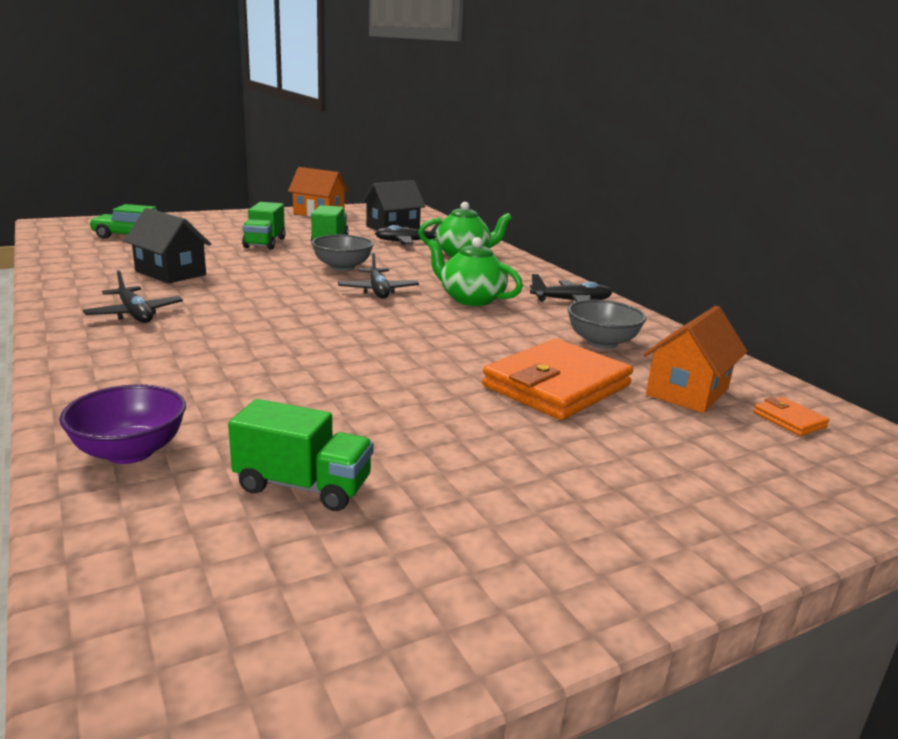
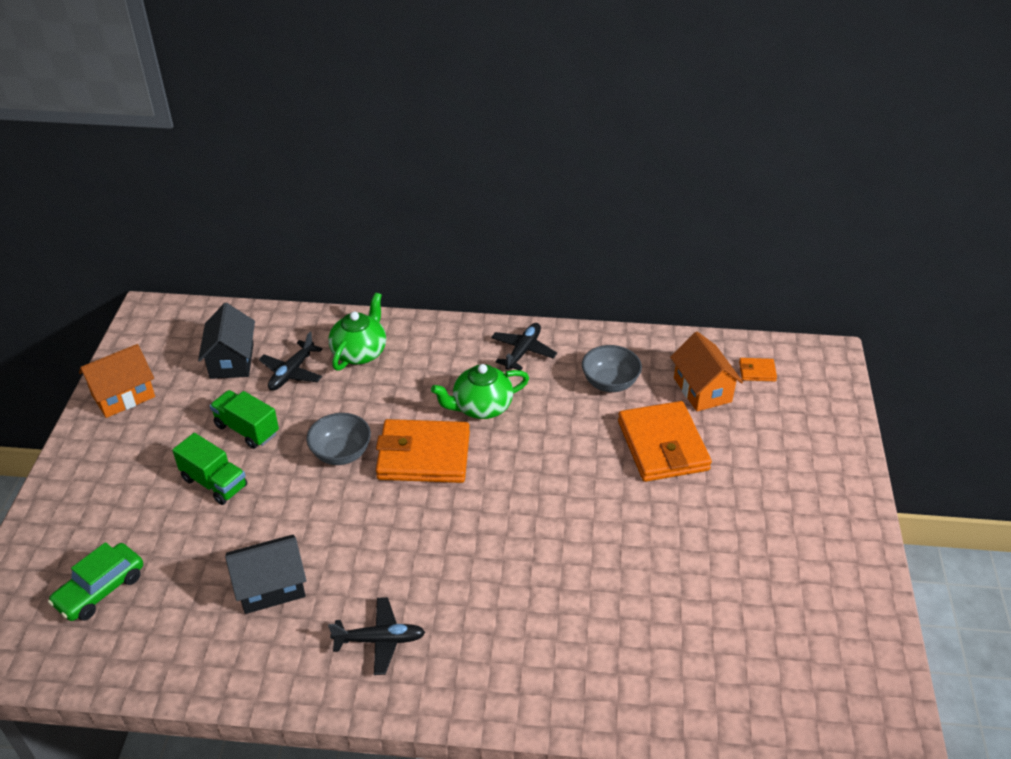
camera: 55 degrees left, 20 degrees up
(130, 452) = (644, 694): purple bowl -> none
(303, 486) = (725, 621): green truck -> none
(378, 291) = (423, 455): black plane -> orange wallet

